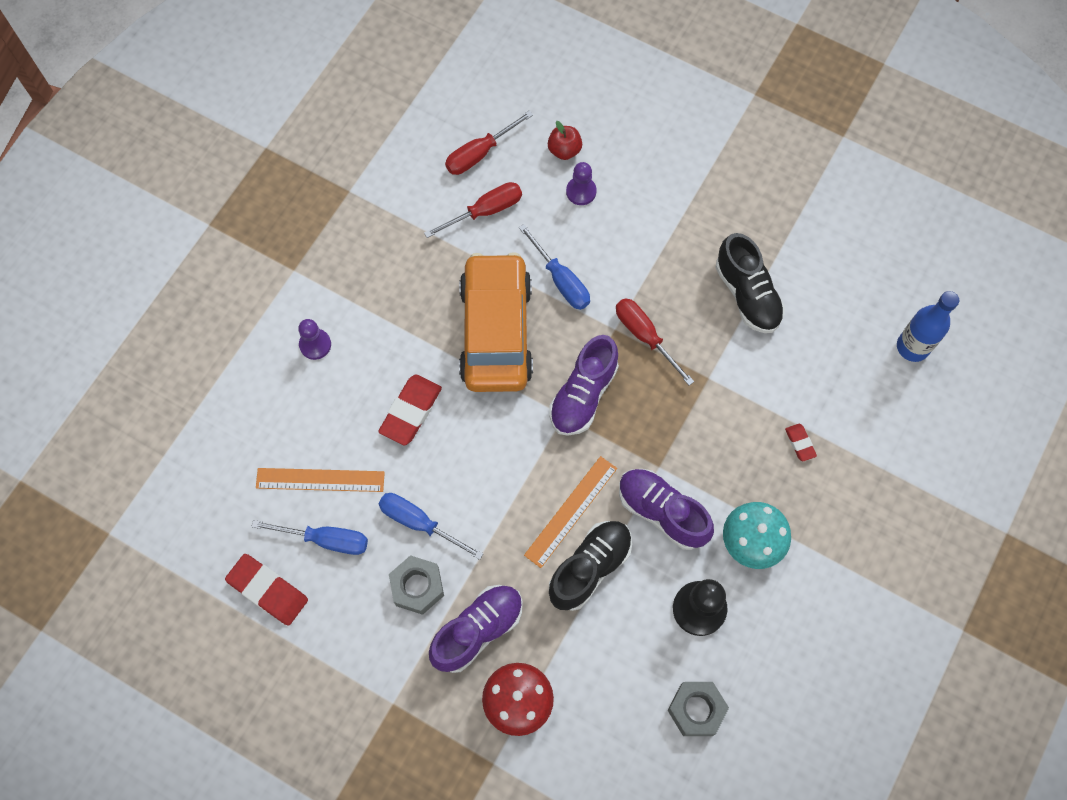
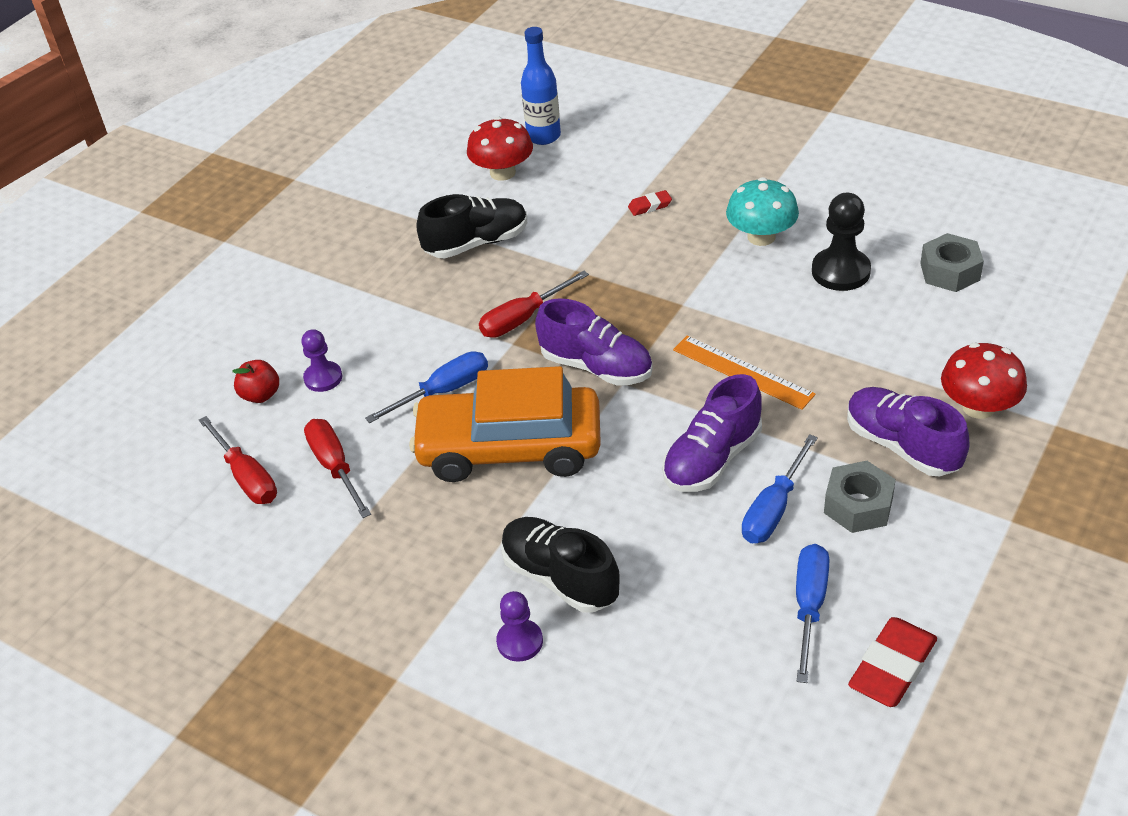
camera: 85 degrees left, 25 degrees down
(320, 480) = (724, 619): orange ruler -> none
(411, 412) = (621, 526): red eraser -> none
(590, 568) = (808, 354): black shoe -> black shoe (560, 577)
(662, 512) = (736, 301): purple shoe -> purple shoe (712, 459)
(853, 312) = (502, 172): none -> red mushroom

